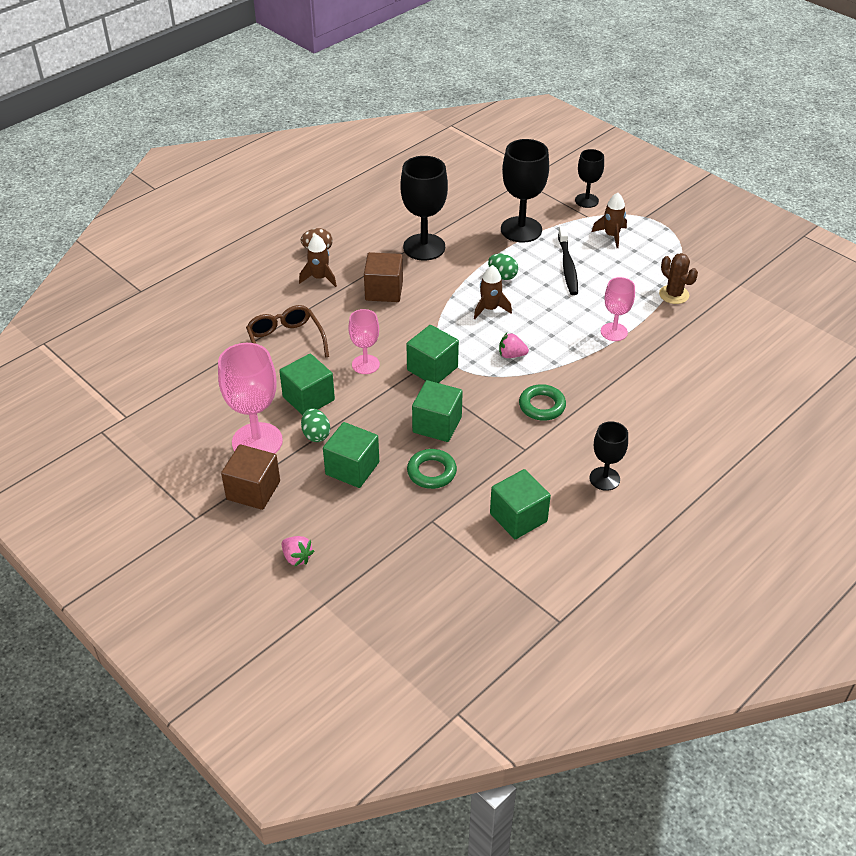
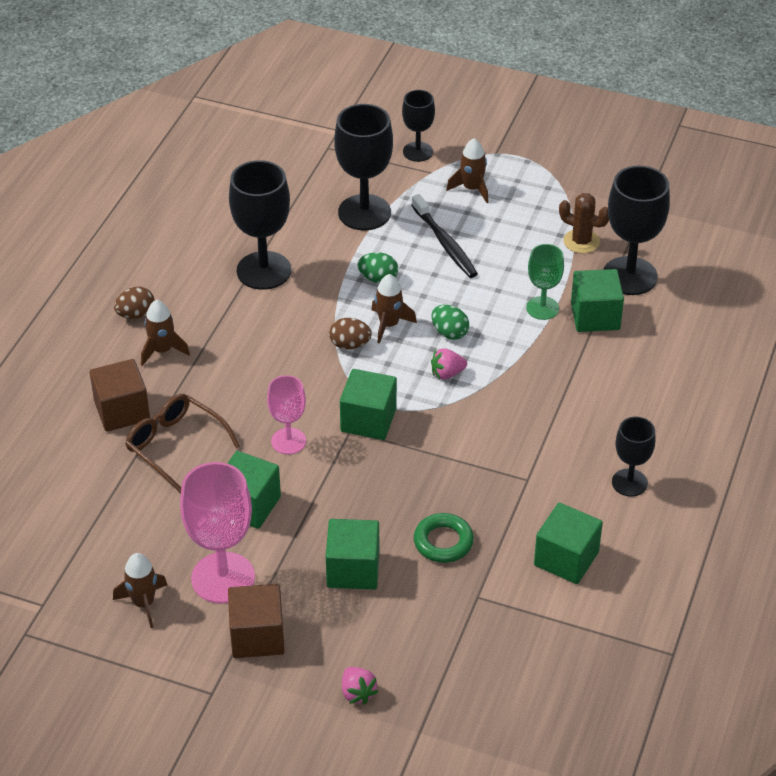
camera: 25 degrees left, 0 degrees up
(192, 439) = (143, 603): none -> brown rocket
(297, 557) = (357, 693): pink strawberry -> pink strawberry turned 45 degrees clockwise
(316, 435) = (286, 545): green egg -> green egg (449, 333)
(384, 291) = (251, 342): brown cube -> brown cube (122, 411)
(437, 424) = (415, 485): green cube -> green cube (595, 316)
(452, 314) = (350, 345): none -> brown egg
(542, 406) = (516, 423): green ring -> none
(614, 332) = (542, 308): pink goblet -> green goblet
(697, 329) = (629, 276): none -> black goblet

